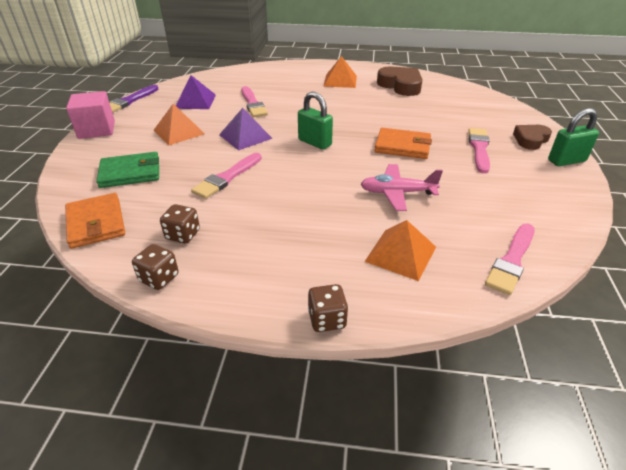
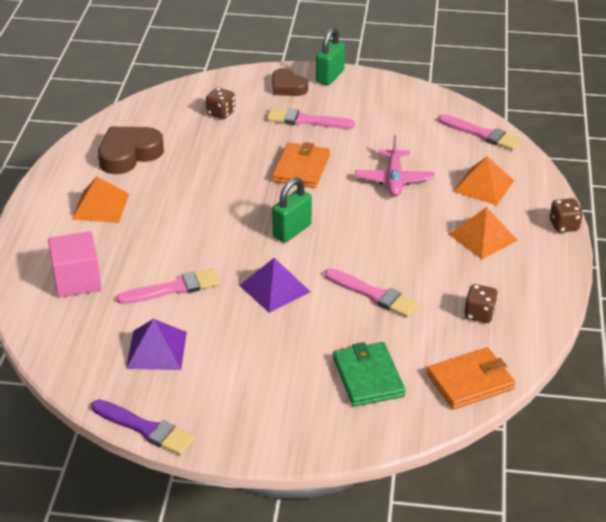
camera: 90 degrees left, 0 degrees up
(97, 130) = (249, 441): pink cube -> pink cube (77, 280)
(159, 278) = (540, 319): brown dice -> brown dice (221, 113)
(179, 132) = (259, 352): orange pyramid -> orange pyramid (483, 237)
(566, 161) = (330, 76): green padlock -> green padlock turned 45 degrees clockwise

